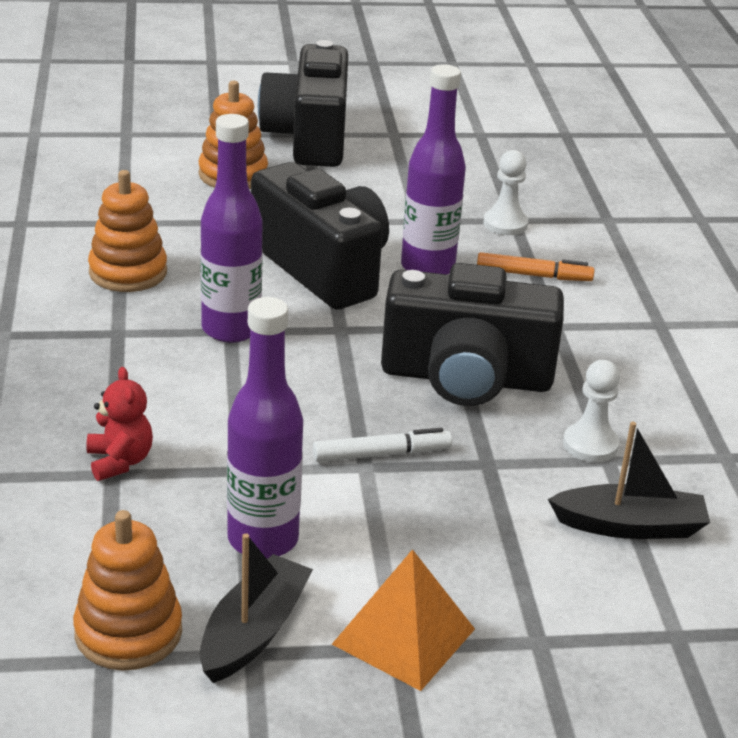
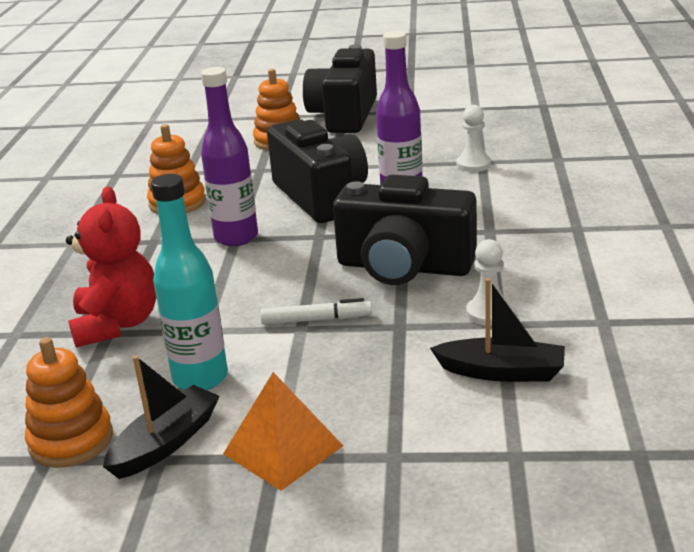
camera: 15 degrees right, 5 degrees down
(119, 461) = (117, 324): red teddy bear -> red teddy bear, size x1.81
(263, 539) = (200, 378): purple bottle -> turquoise bottle
(533, 275) = (484, 197): orange marker -> none

